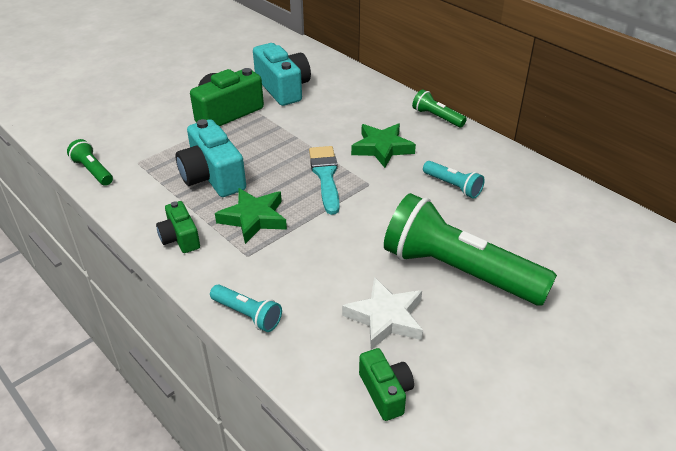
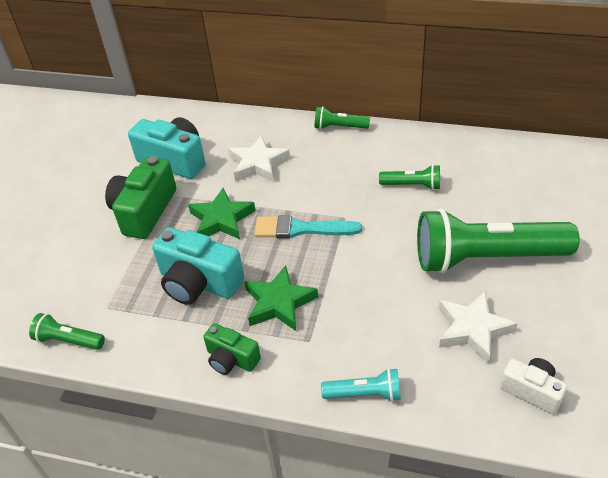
camera: 30 degrees left, 5 degrees up
(325, 176) = (301, 229): turquoise brush -> turquoise brush turned 45 degrees counterclockwise
(342, 116) = (258, 164): none -> white star
(382, 148) = (322, 178): green star -> green star (221, 219)
(385, 392) = (532, 390): green camera -> white camera
(453, 186) = (412, 185): turquoise flashlight -> green flashlight

